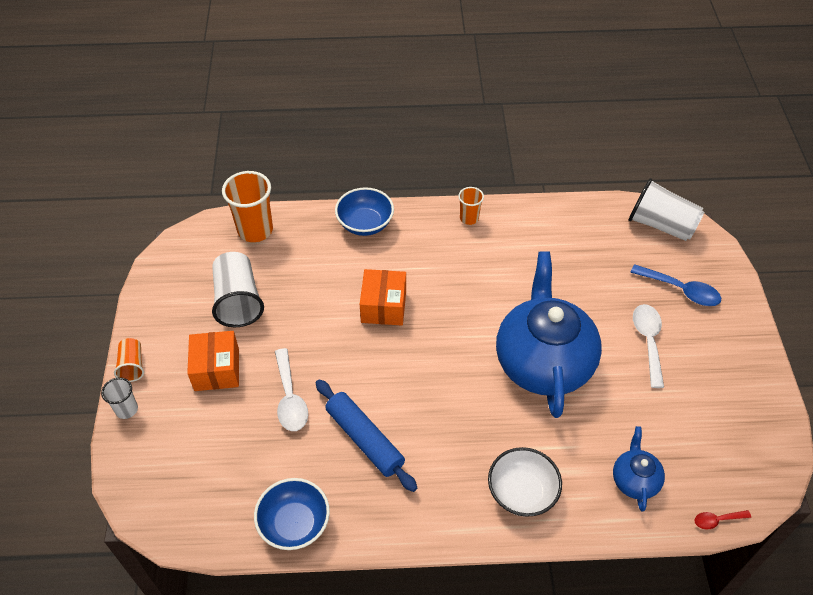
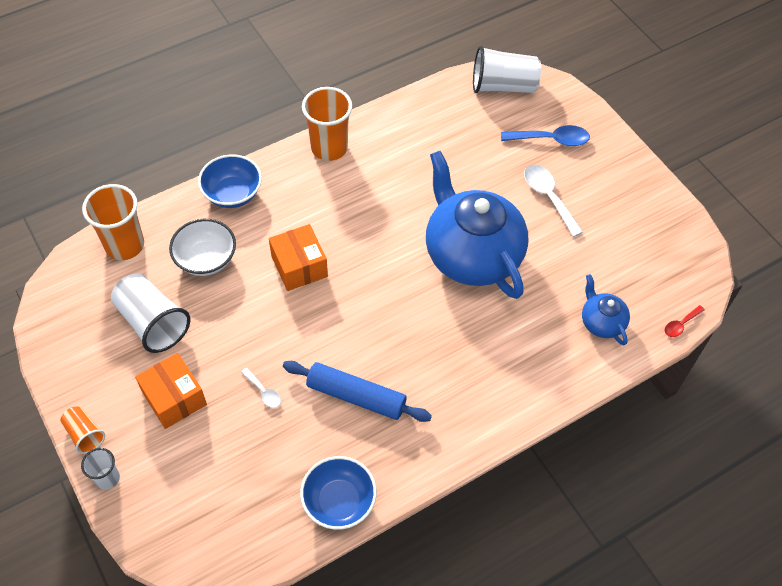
camera: 30 degrees left, 5 degrees up
(290, 398) = (263, 392): white spoon -> white spoon, size x0.54
(469, 218) = (329, 148): orange cup -> orange cup, size x1.84
(522, 492) = (518, 377): white bowl -> white bowl (206, 259)

